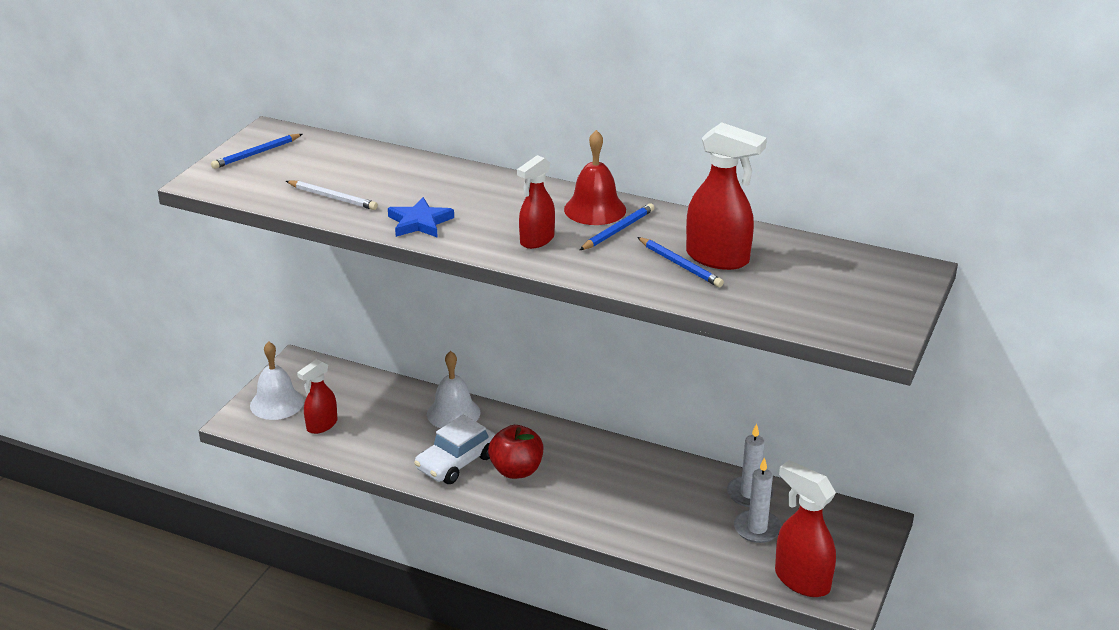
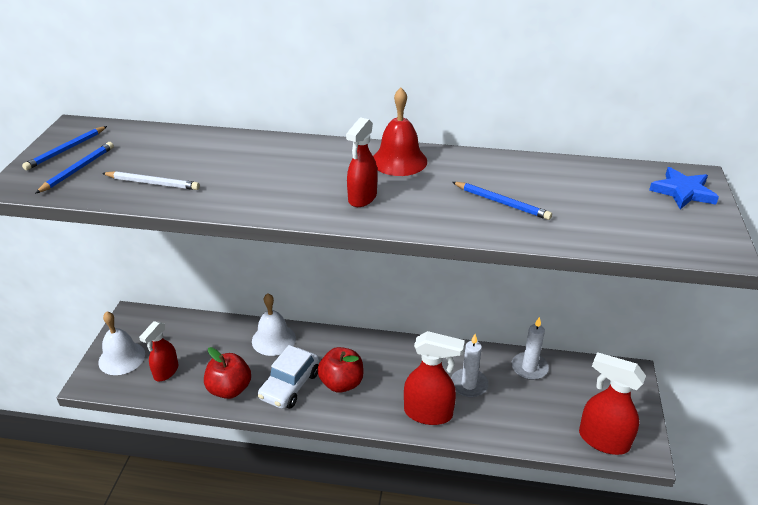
camera: 15 degrees left, 5 degrees up
(387, 454) = (229, 389): none -> red apple
(419, 222) = (245, 196): blue star -> blue star (683, 192)
(618, 230) = (429, 177): blue pencil -> blue pencil (78, 169)
(718, 258) = (530, 191): red spray bottle -> red spray bottle (429, 413)
(757, 529) = (548, 398): white candle -> white candle (469, 384)

